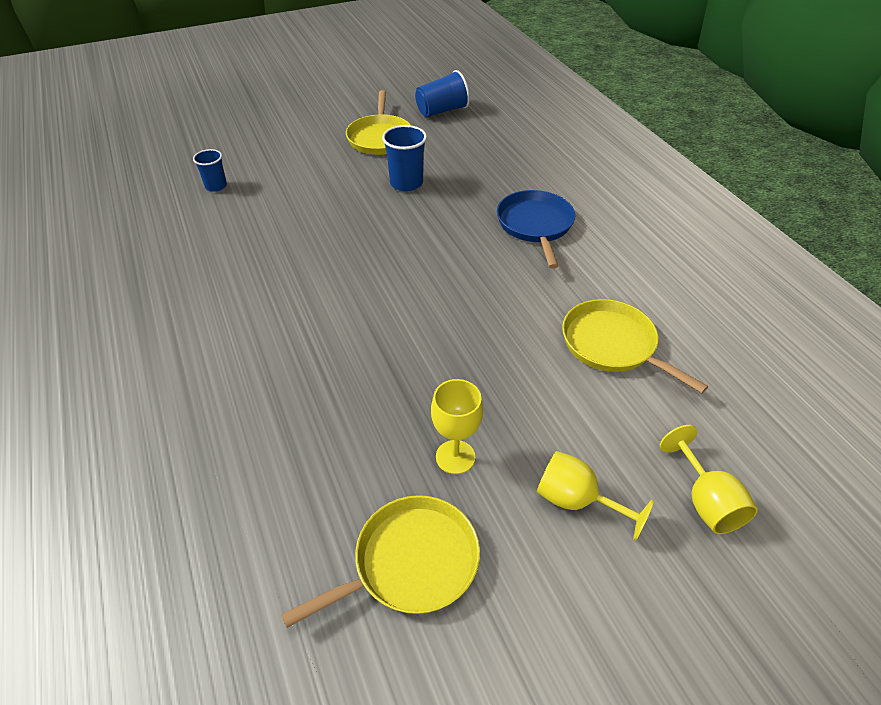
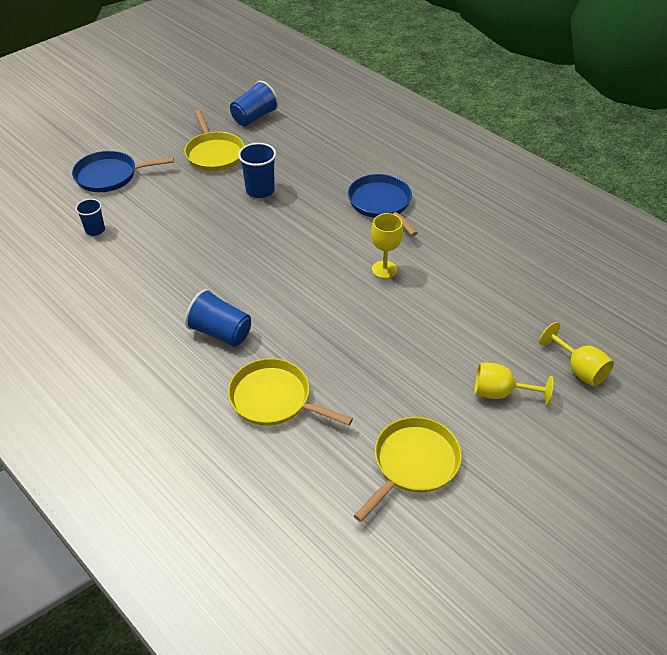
camera: 20 degrees left, 0 degrees up
(264, 138) = (110, 176): none -> blue pan
(274, 324) = (221, 332): none -> blue cup
(455, 457) = (408, 389): yellow goblet -> yellow goblet (384, 269)
(612, 344) = (478, 282): yellow pan -> yellow pan (274, 399)

